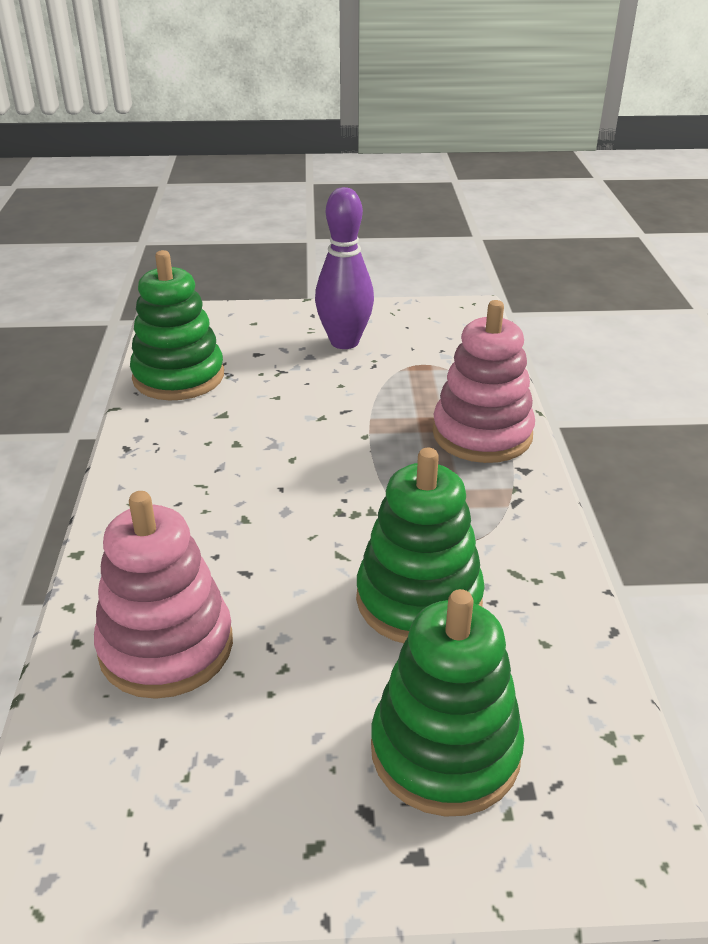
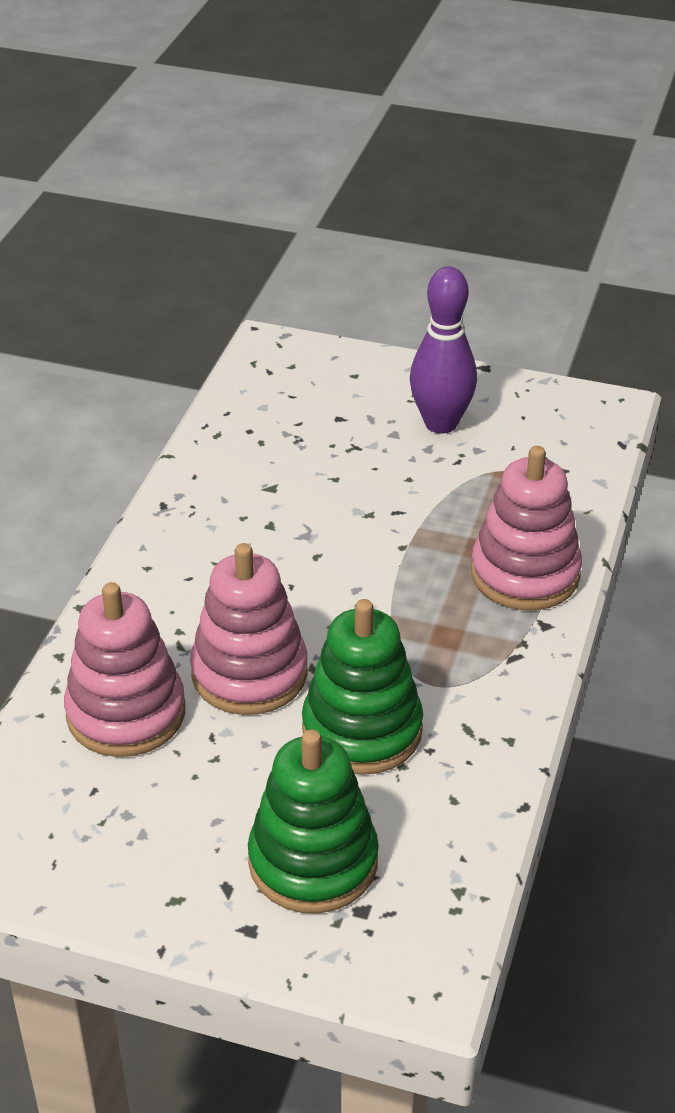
camera: 20 degrees right, 5 degrees up
(178, 377) = (245, 431): green stacking toy -> none
(279, 574) = (249, 673): none -> pink stacking toy

